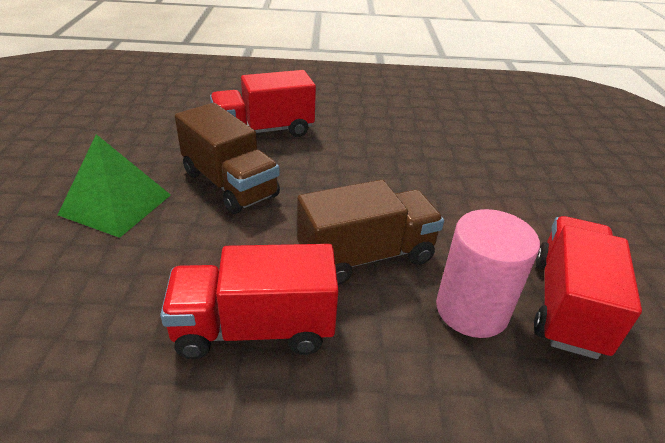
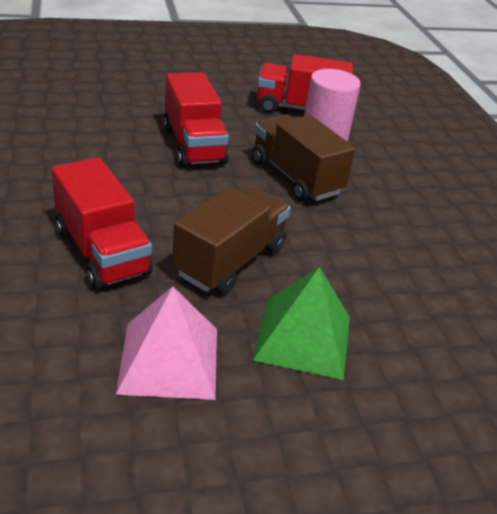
camera: 105 degrees left, 0 degrees up
(139, 145) = (169, 360): none -> pink pyramid
(254, 328) = (394, 221): red truck -> red truck (193, 145)

